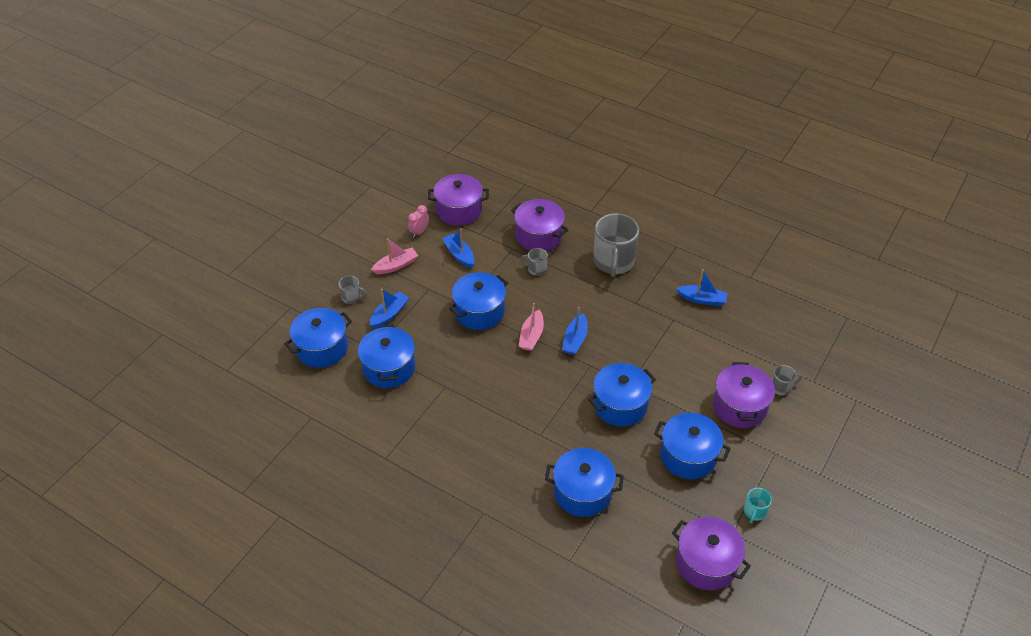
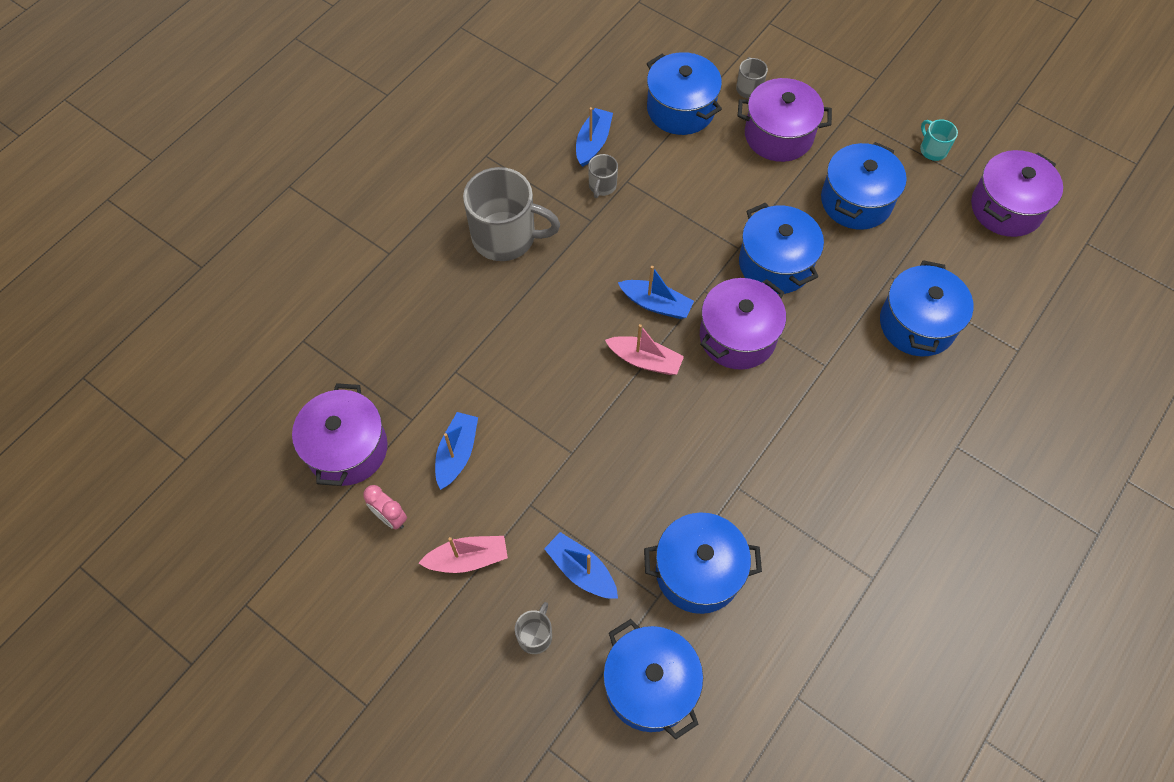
camera: 85 degrees left, 15 degrees up
(396, 265) = (468, 558): pink boat -> pink boat turned 105 degrees clockwise
(459, 255) = (457, 453): blue boat -> blue boat turned 135 degrees clockwise
(479, 312) = (589, 430): blue pot -> blue pot (680, 109)
(536, 269) = (506, 341): grey mug -> grey mug (602, 186)
(539, 236) = (433, 331): purple pot -> purple pot (737, 336)
(754, 511) = (932, 149): turquoise mug -> turquoise mug turned 150 degrees counterclockwise

